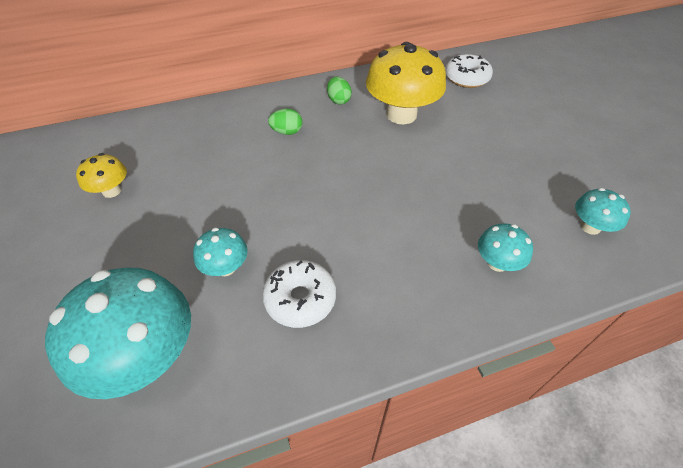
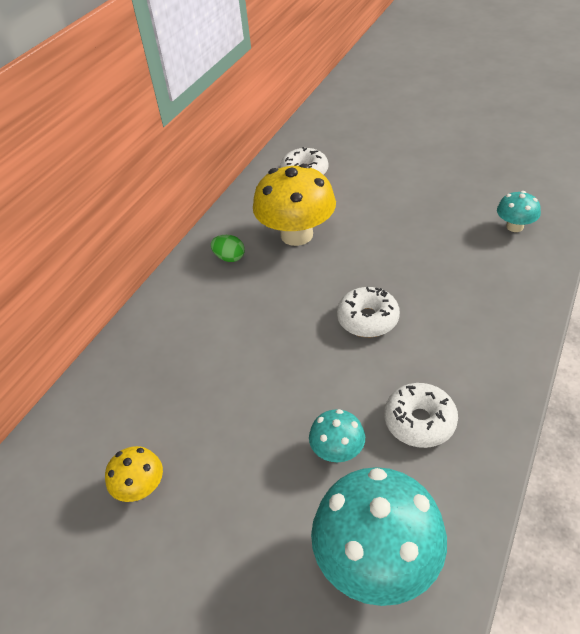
camera: 40 degrees left, 5 degrees down
(287, 132) = (225, 315): green egg -> none
(367, 203) = (367, 319): none -> white donut
(497, 263) = (497, 291): turquoise mushroom -> none

